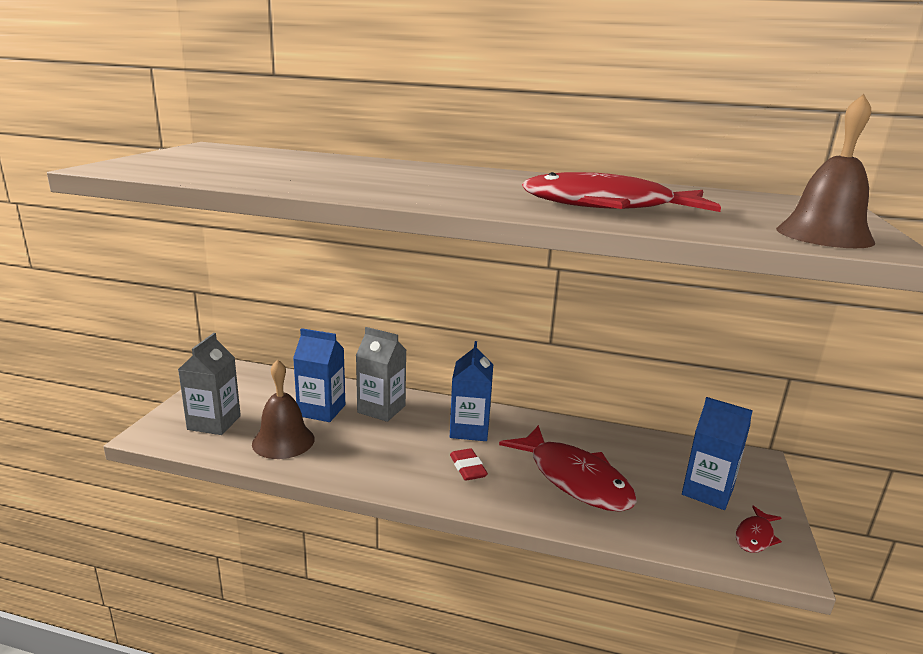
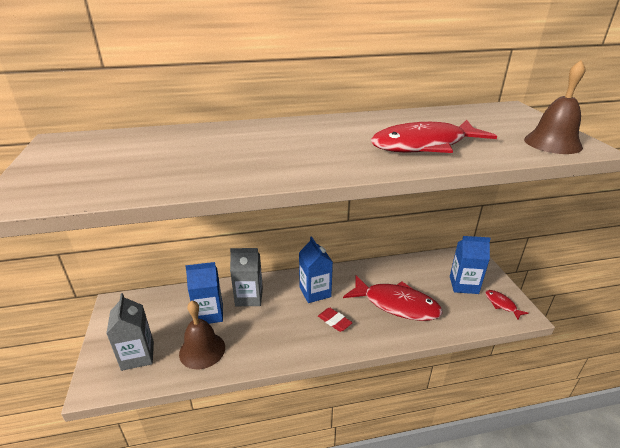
camera: 25 degrees left, 10 degrees up
(755, 536) = (501, 304): red fish -> red fish turned 135 degrees clockwise

